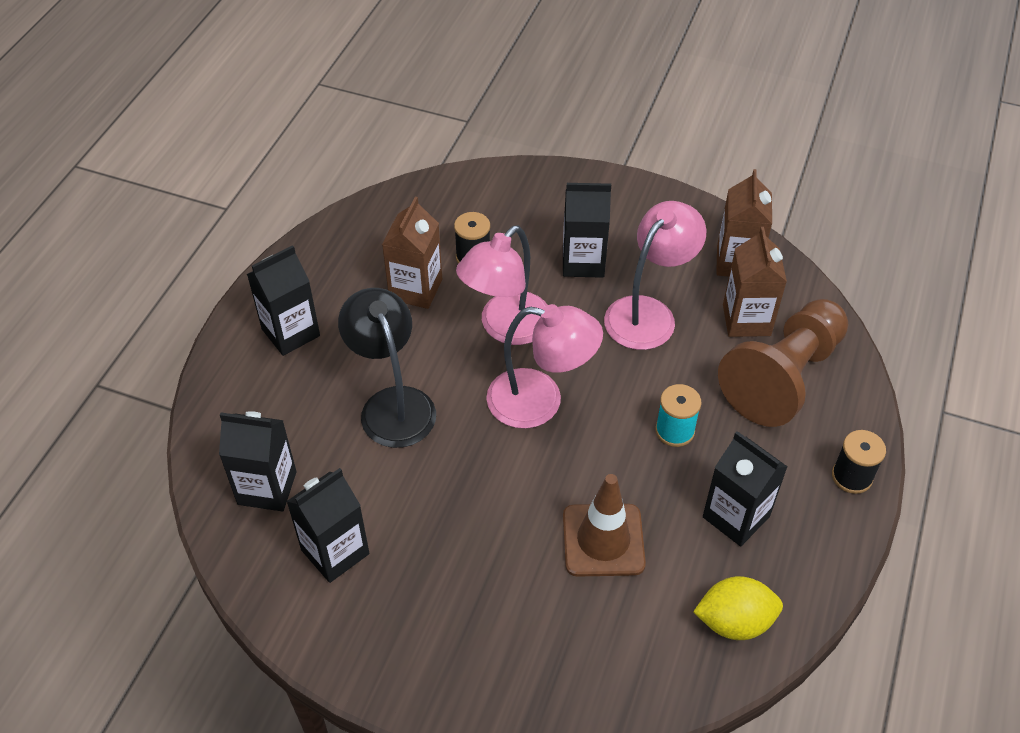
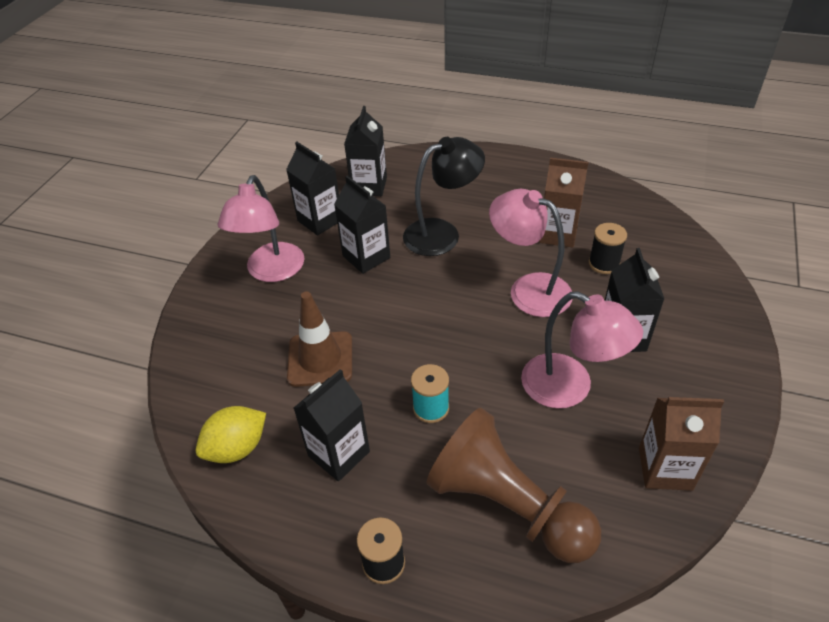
camera: 90 degrees right, 5 degrees down
(291, 332) = (500, 178): black carton -> black carton (366, 257)
(540, 402) = (453, 315): pink lamp -> pink lamp (271, 271)
(734, 621) = (237, 448): yellow lemon -> yellow lemon turned 60 degrees clockwise
(746, 320) = (581, 474): brown carton -> none

